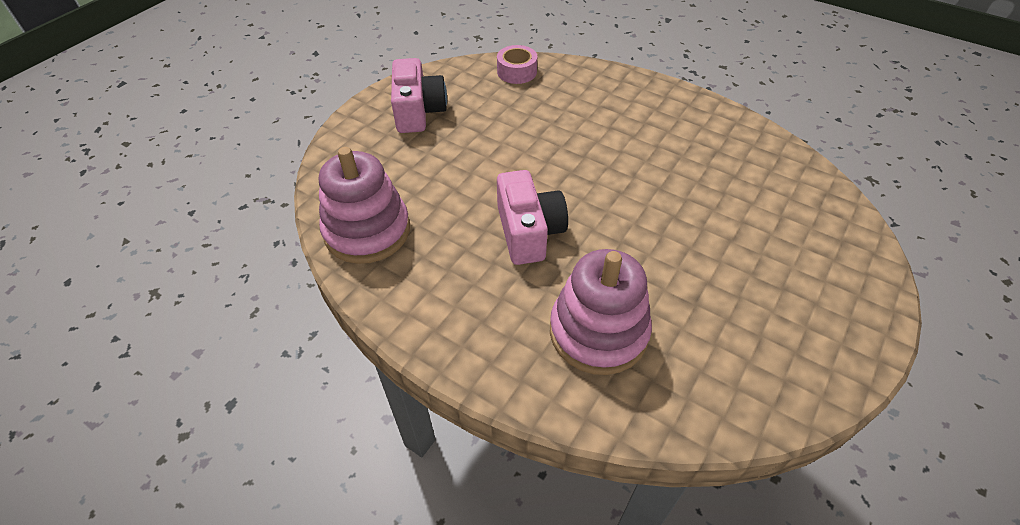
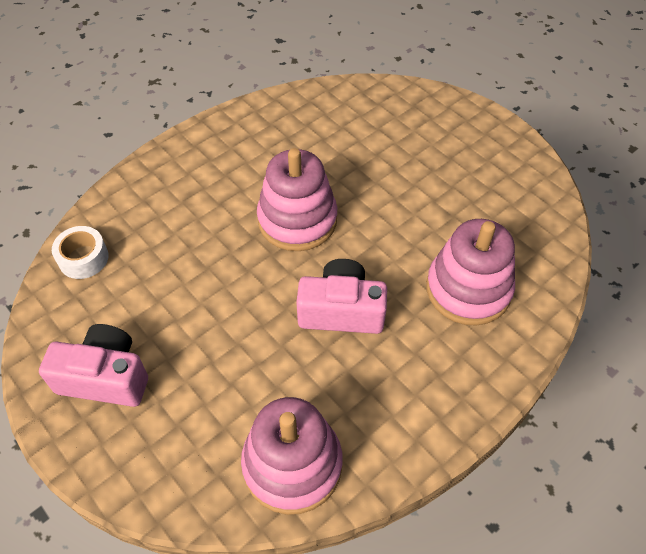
camera: 75 degrees left, 5 degrees up
(517, 72) = (83, 258): pink tape -> white tape
(619, 179) = (297, 220): none -> pink stacking toy

